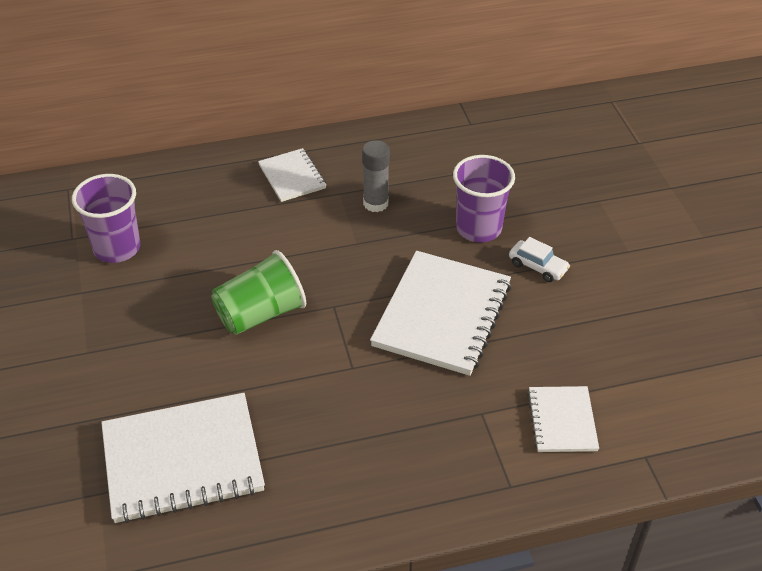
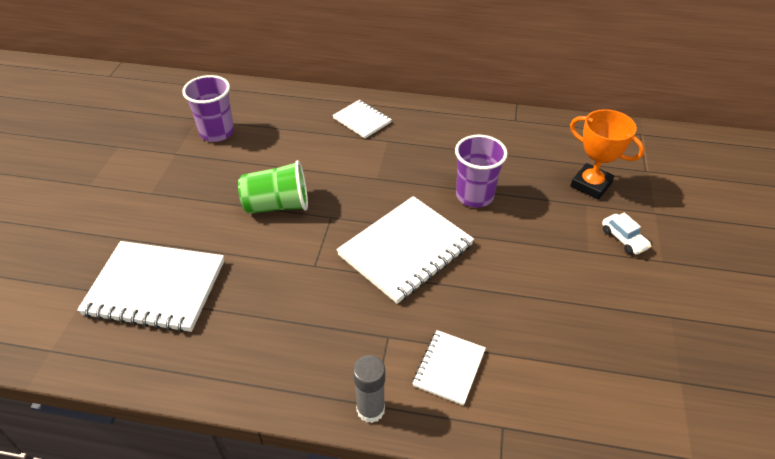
camera: 25 degrees right, 0 degrees up
(292, 177) = (362, 120): white notebook -> white notebook turned 45 degrees counterclockwise
(375, 203) = (408, 155): grey glue stick -> grey glue stick (370, 409)
(538, 267) = (504, 239): white car -> white car (623, 239)
(592, 176) = (591, 185): none -> orange trophy

